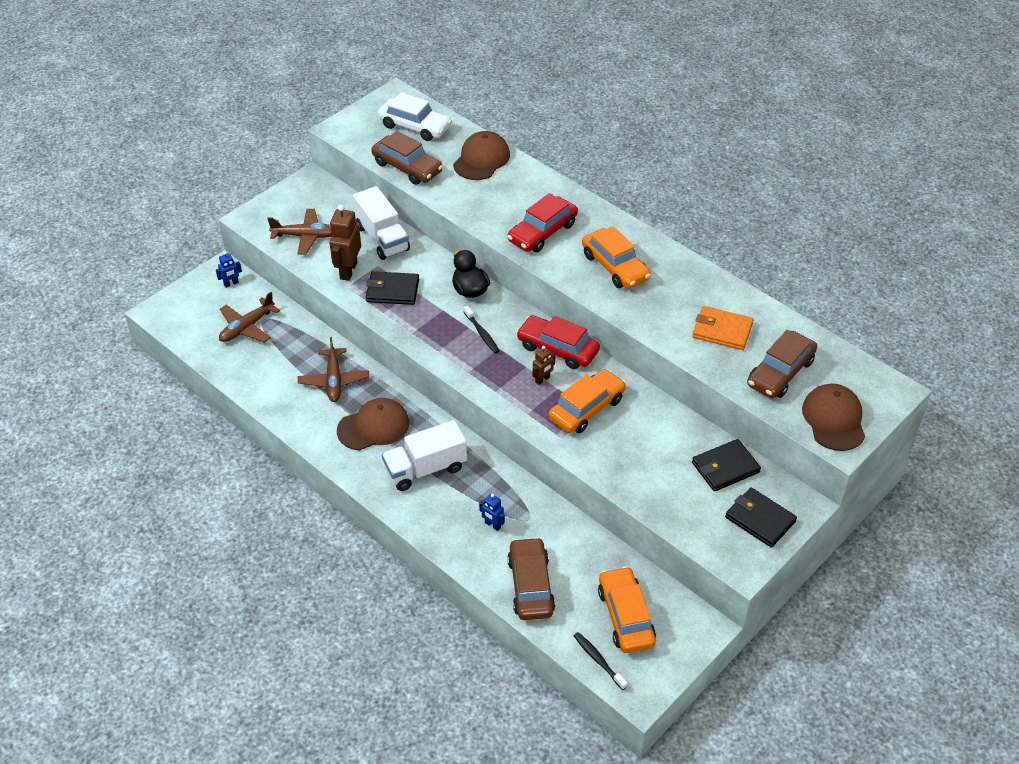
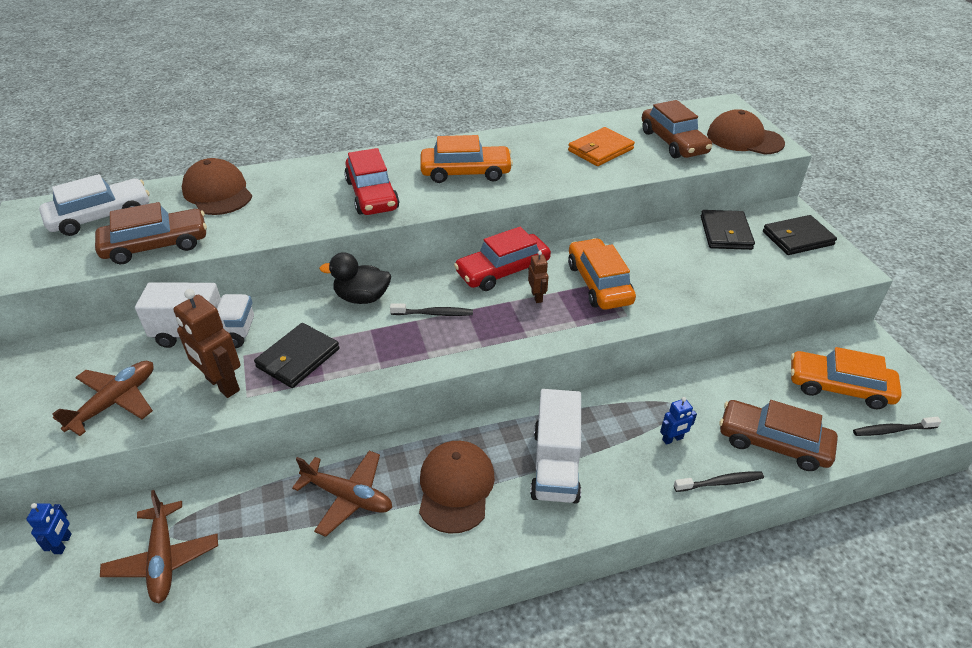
camera: 60 degrees left, 5 degrees down
(469, 563) = (720, 482): none -> black toothbrush

